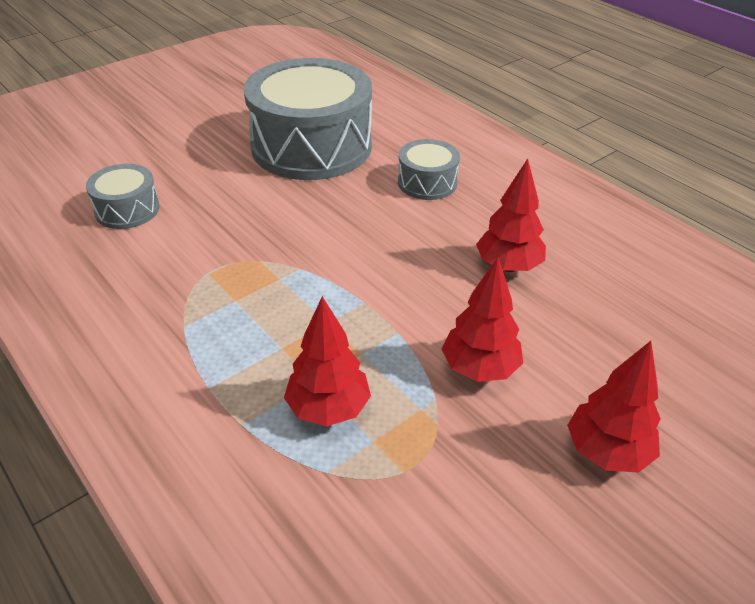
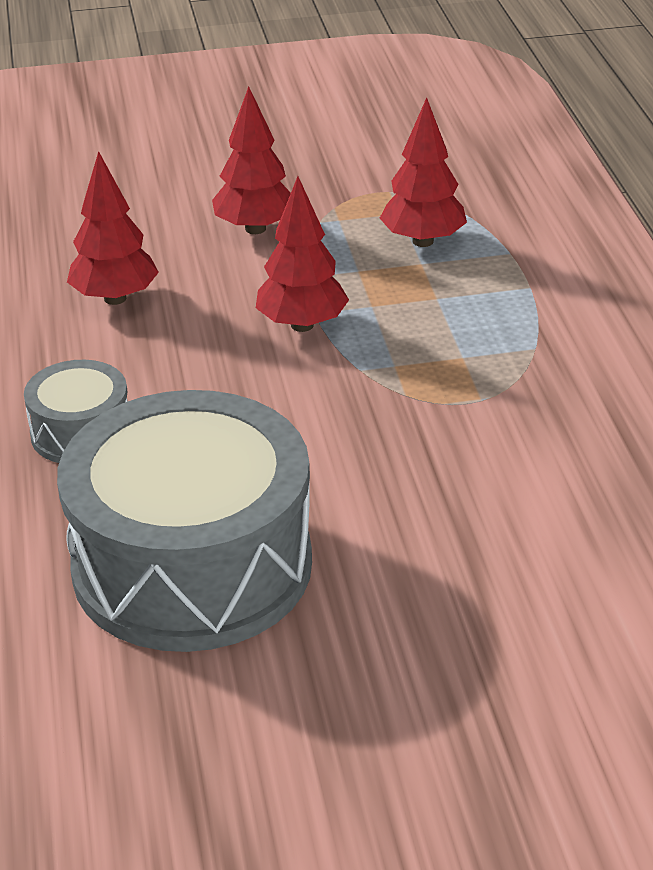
camera: 150 degrees left, 5 degrees down
(127, 209) = (566, 533): grey drum -> none
(607, 452) = (215, 158): red tree -> red tree (302, 325)

